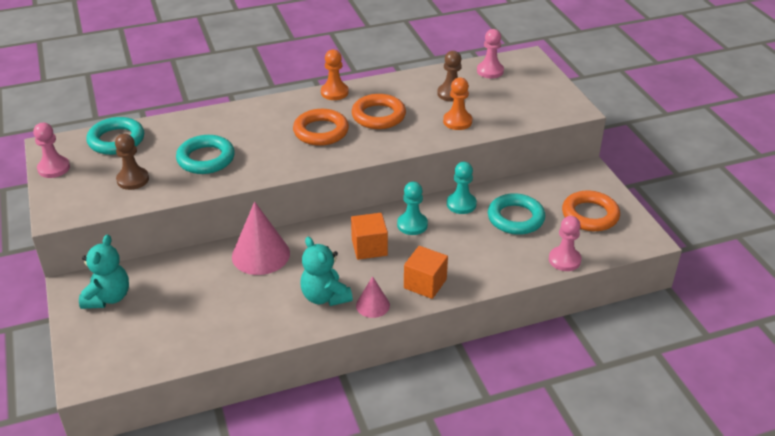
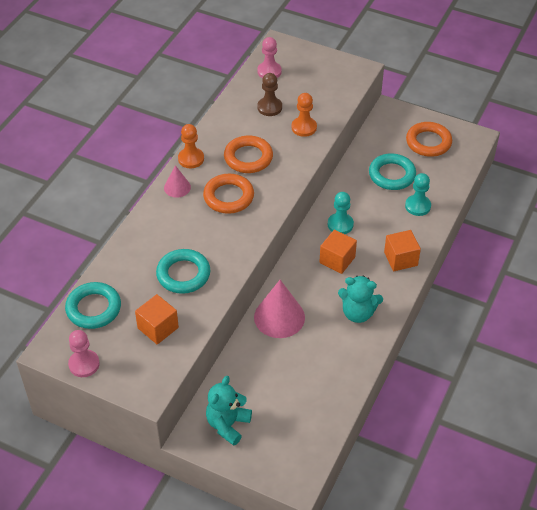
camera: 45 degrees left, 10 degrees up
(108, 297) = (228, 425): turquoise teddy bear -> turquoise teddy bear turned 120 degrees counterclockwise
(133, 180) = (158, 328): brown pawn -> orange cube
(372, 305) = (391, 296): pink cone -> pink cone (177, 187)
(461, 204) = (349, 188): turquoise pawn -> turquoise pawn (417, 206)
(564, 260) = (452, 184): pink pawn -> none

